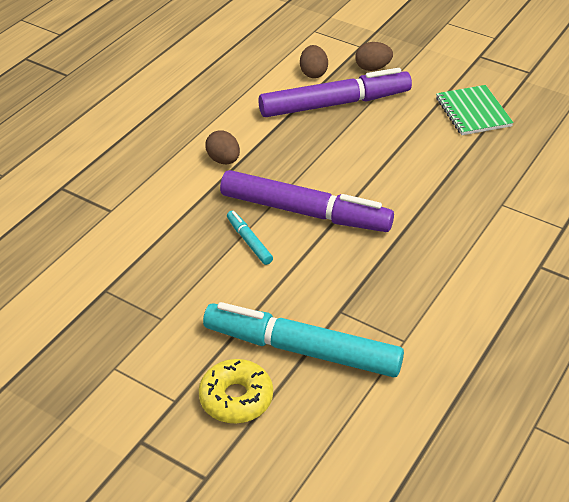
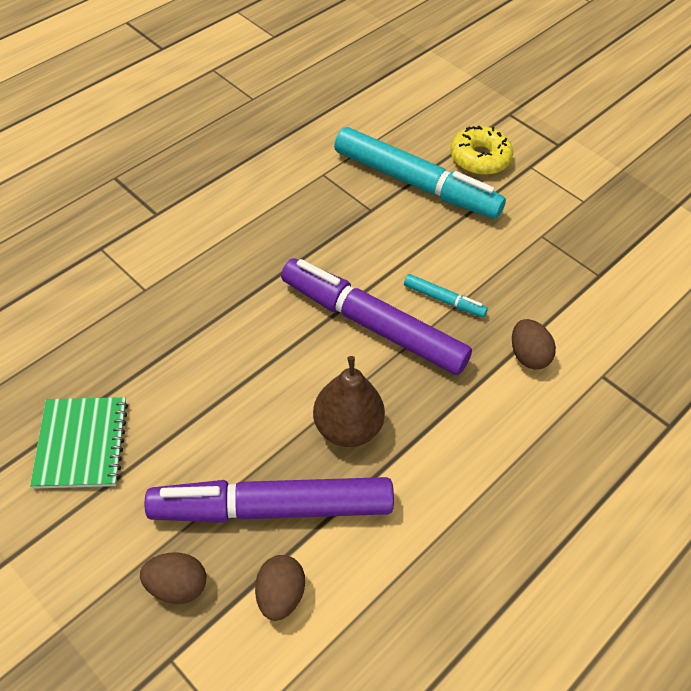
camera: 170 degrees left, 10 degrees up
(223, 160) = (457, 428): brown egg -> brown egg (528, 356)
(249, 241) = (444, 300): turquoise marker -> turquoise marker turned 45 degrees counterclockwise
(301, 147) = (347, 428): none -> brown pear

